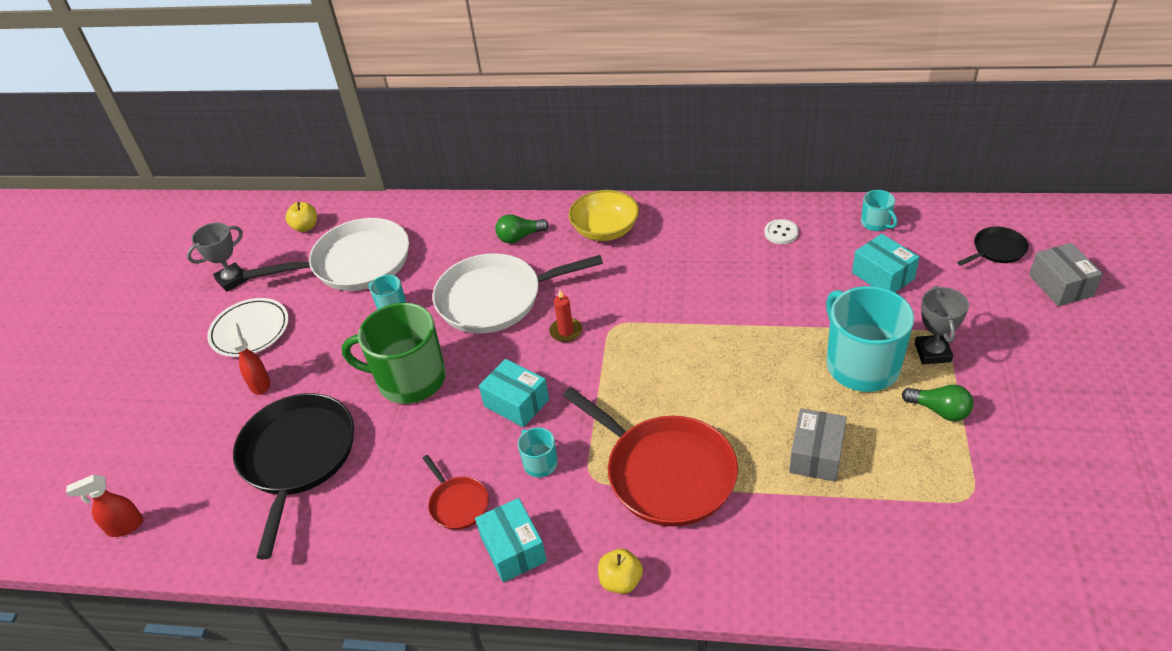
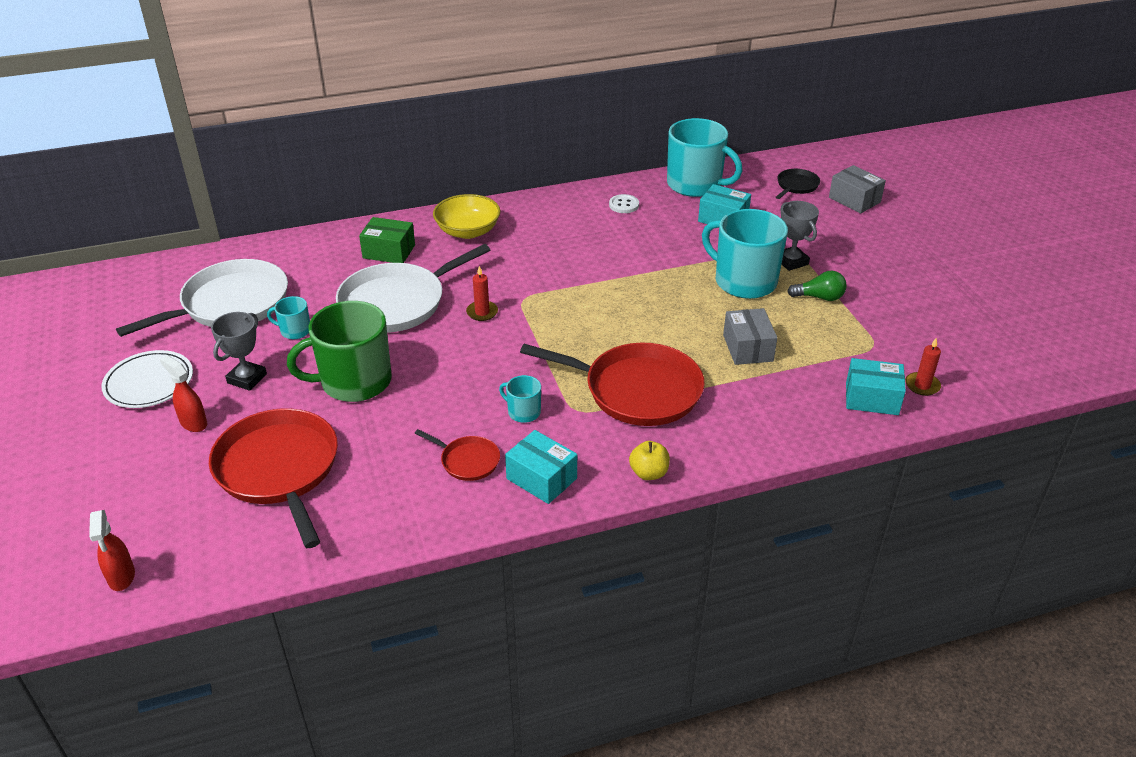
camera: 30 degrees left, 5 degrees down
(125, 527) = (121, 577): red spray bottle -> red spray bottle turned 60 degrees counterclockwise
(232, 280) = (95, 346): grey trophy -> grey trophy (247, 378)
(297, 457) = (279, 470): black pan -> red pan
(305, 227) = (151, 286): yellow apple -> none
(516, 403) = (471, 374): turquoise box -> turquoise box (872, 398)
(519, 237) = (389, 251): green light bulb -> green box
(876, 223) = (695, 184): turquoise mug -> turquoise mug, size x2.19
(1001, 572) = (922, 385): none -> red candle

